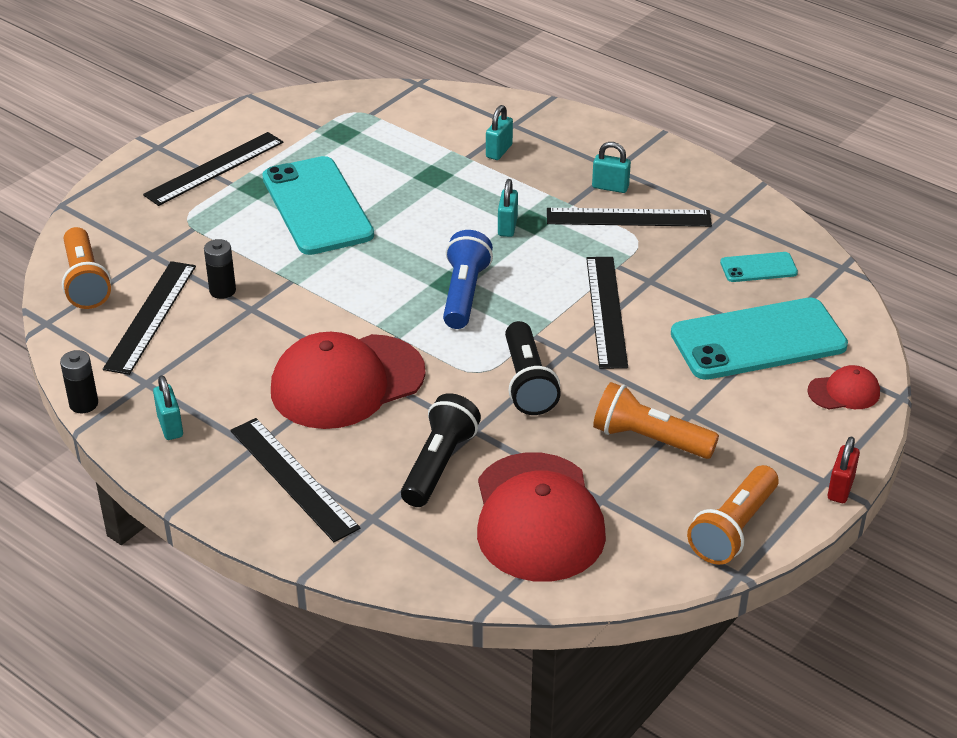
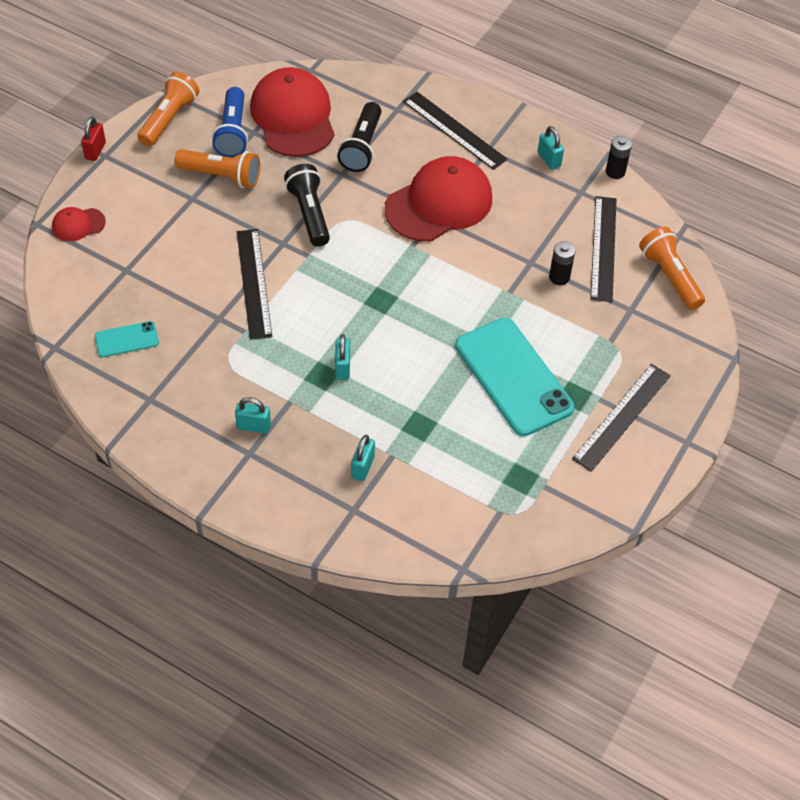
camera: 170 degrees right, 15 degrees up
(464, 294) = (368, 290): blue flashlight -> blue flashlight (233, 132)
(628, 218) = (236, 388): black ruler -> none
(758, 340) = (136, 266): turquoise phone -> none

